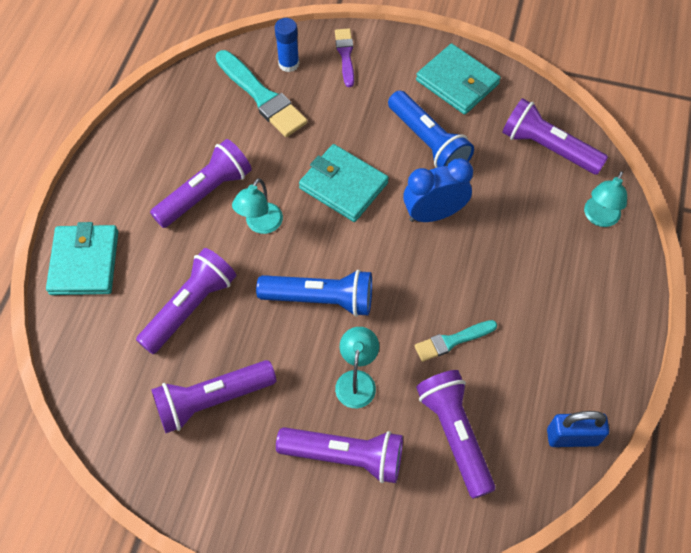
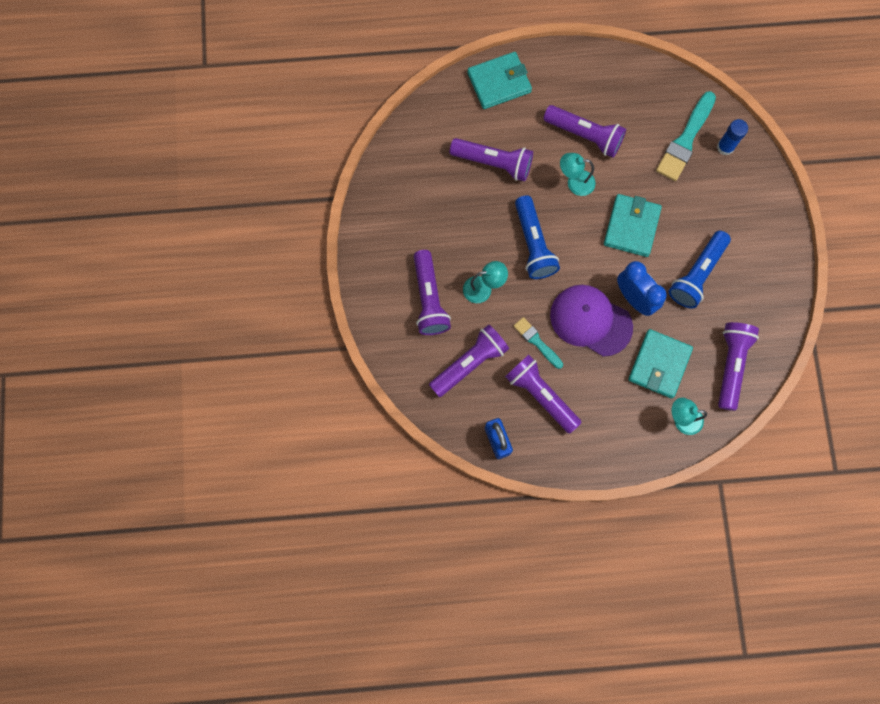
camera: 70 degrees right, 15 degrees up
(212, 400) = (435, 204): purple flashlight -> purple flashlight (541, 395)
(345, 55) = (753, 185): purple brush -> none
(445, 270) = (590, 321): none -> purple cap
(457, 82) = (765, 278): turquoise wallet -> turquoise wallet (659, 364)

